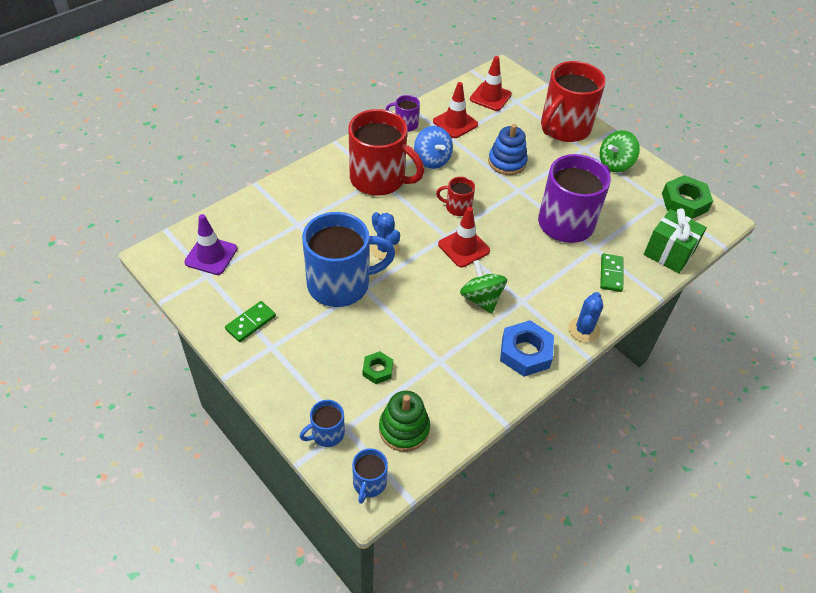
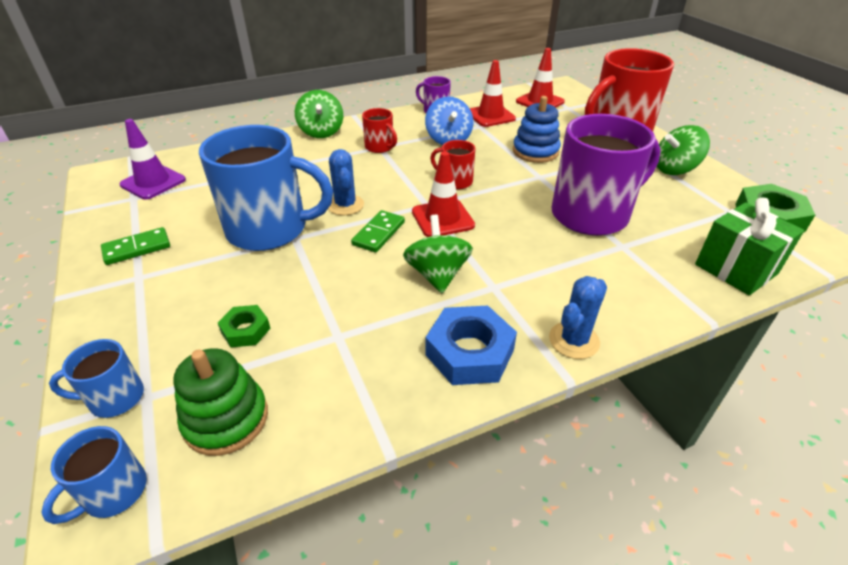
camera: 20 degrees right, 10 degrees down
(318, 169) = (321, 132): none -> green spinning top
(379, 179) = (380, 147): red mug -> red mug, size x0.46
(611, 274) = (639, 279): green domino -> green domino (379, 233)

